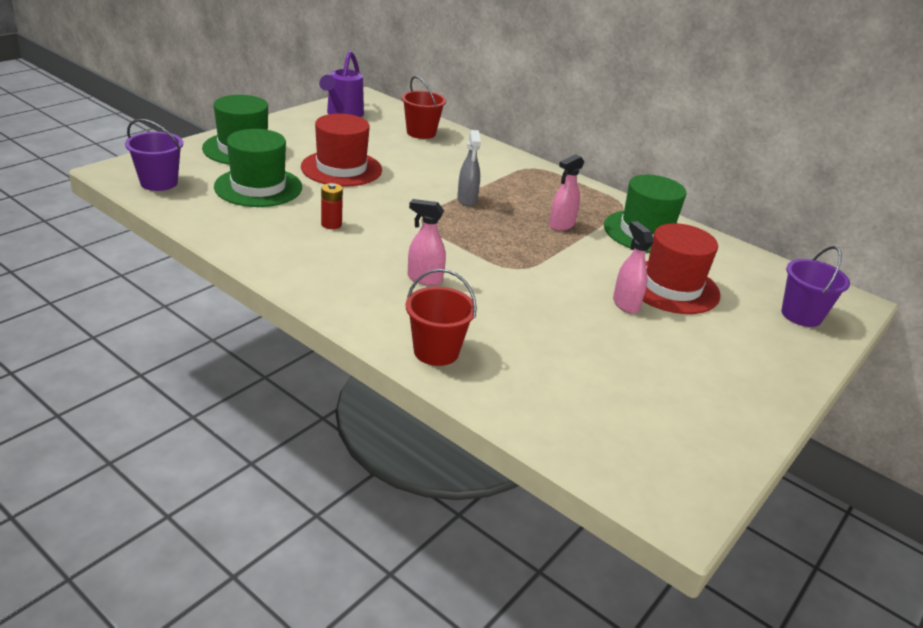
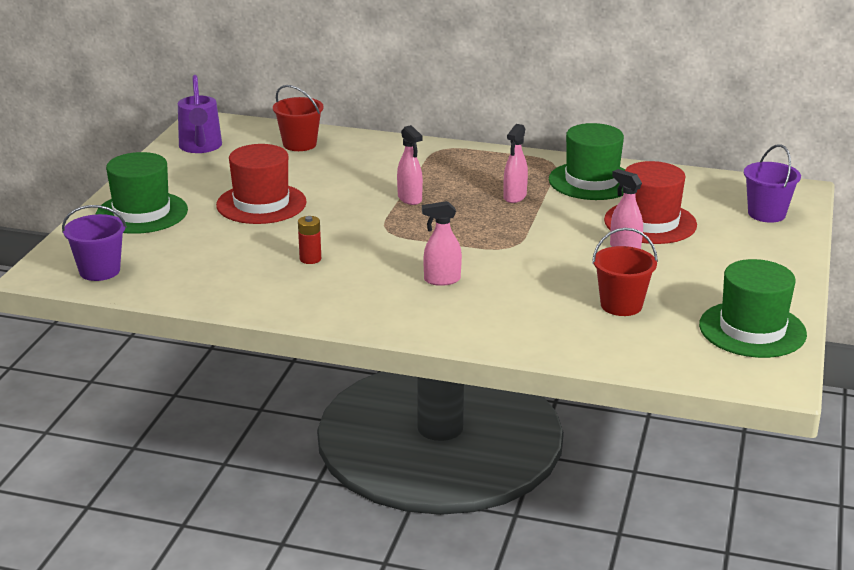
camera: 20 degrees left, 5 degrees down
(258, 187) = (202, 246): green hat -> green hat (752, 330)
(436, 351) = (508, 333): red bucket -> red bucket (621, 305)
(467, 200) = (410, 199): grey spray bottle -> pink spray bottle

